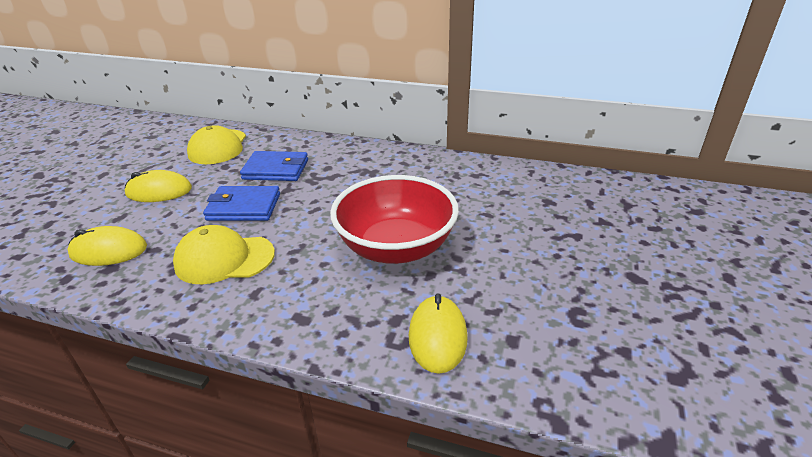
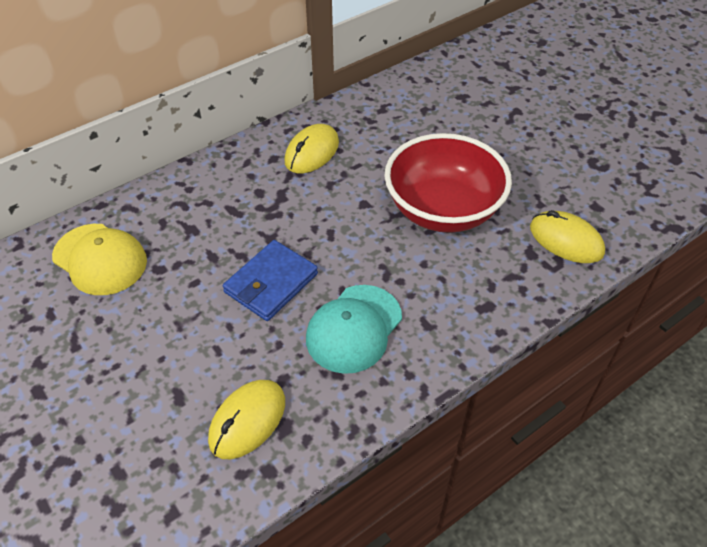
camera: 55 degrees left, 15 degrees up
(159, 191) = (155, 344): yellow mouse -> yellow mouse (312, 152)
(224, 259) = (354, 328): yellow cap -> turquoise cap
(276, 169) = (218, 231): blue wallet -> none

